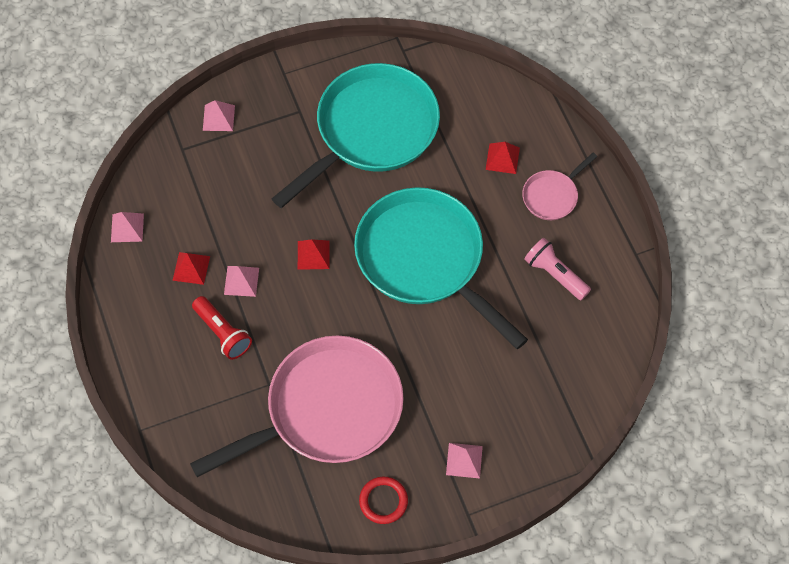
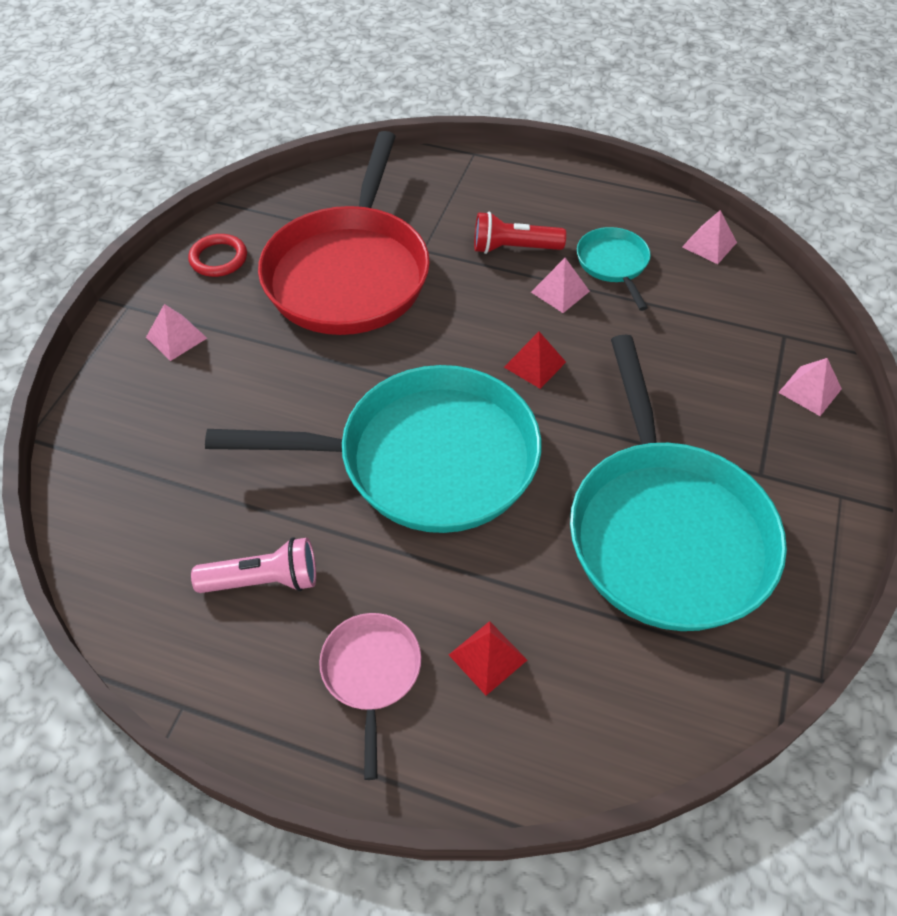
camera: 130 degrees right, 10 degrees down
(191, 268) = (613, 264): red pyramid -> turquoise pan
(327, 410) = (349, 273): pink pan -> red pan

